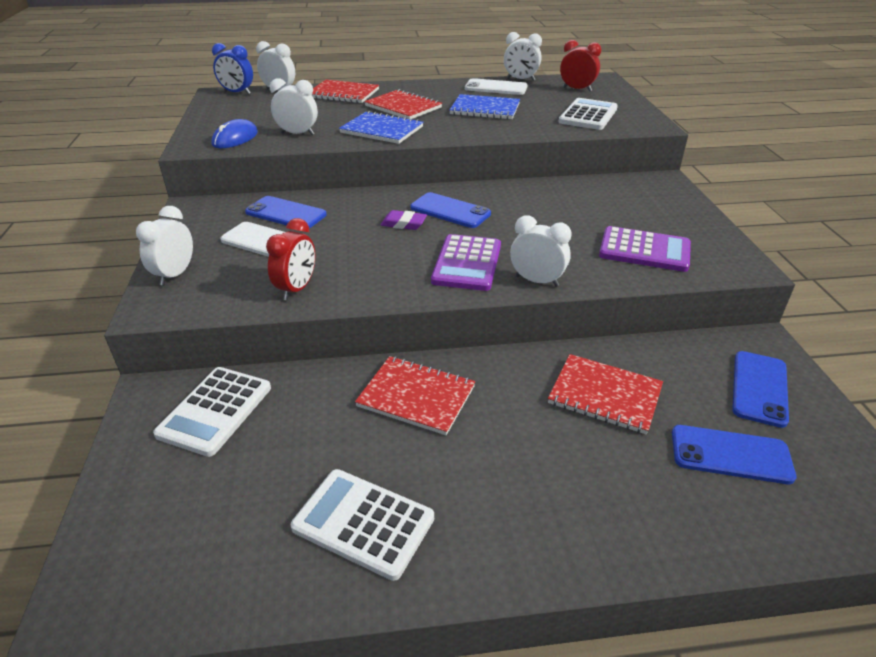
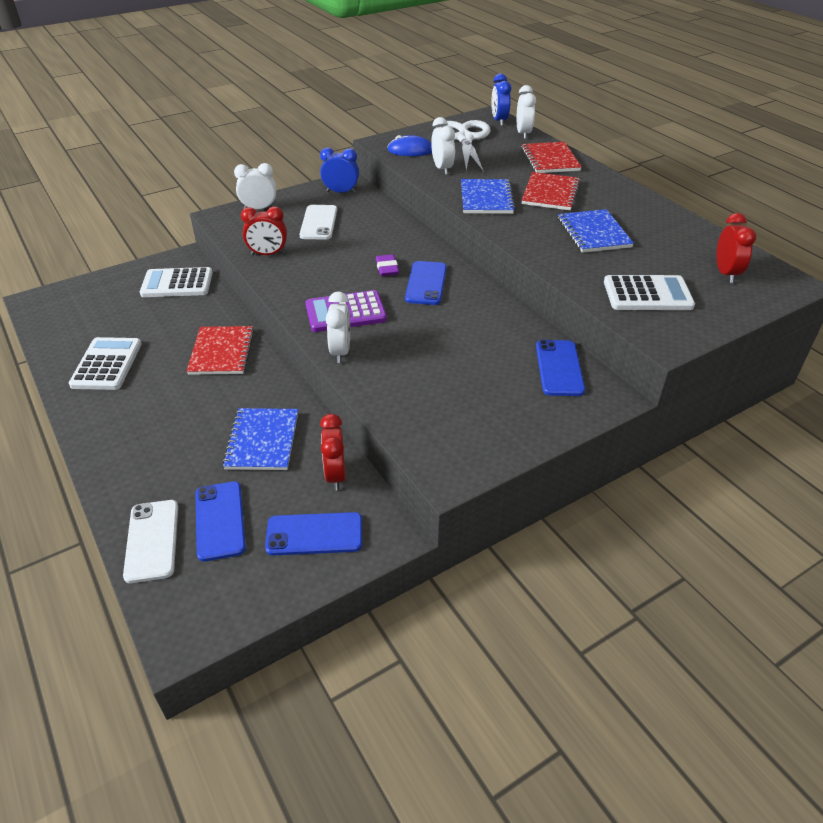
camera: 65 degrees right, 5 degrees up
(212, 214) = (341, 192): none -> blue clock
(250, 112) = (464, 139): none -> white scissors
(286, 213) = (364, 217): blue phone -> blue phone (559, 368)
(496, 88) = (664, 225): white phone -> white phone (152, 540)
(520, 79) = (711, 233): white clock -> none
(605, 395) = (262, 441): red notebook -> blue notebook
(644, 250) = (434, 403): purple calculator -> none
(676, 356) = (335, 475): none -> red clock

